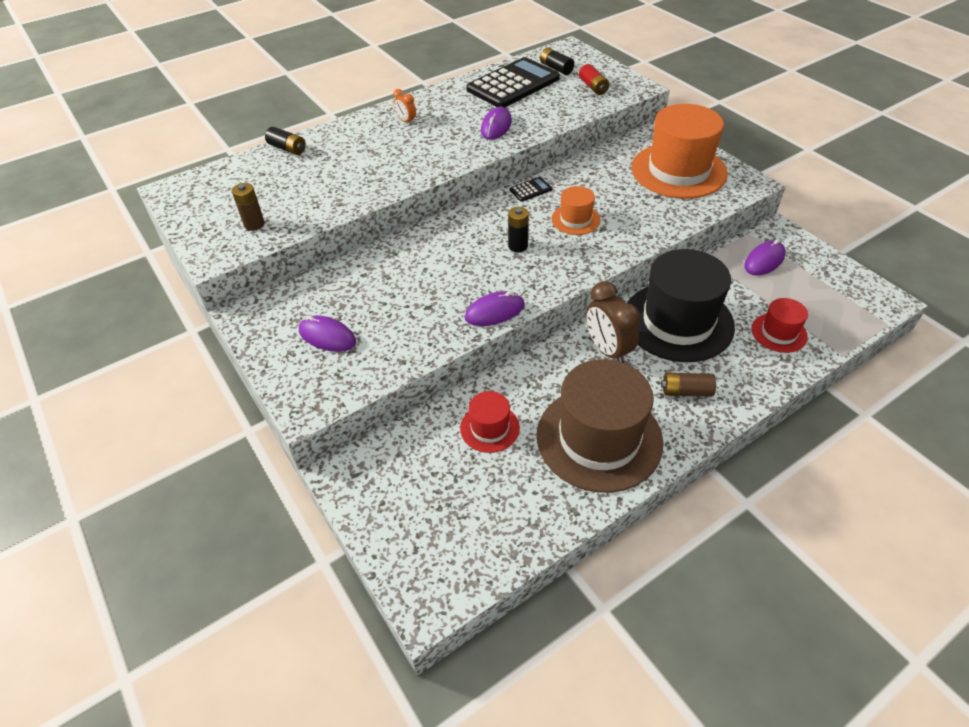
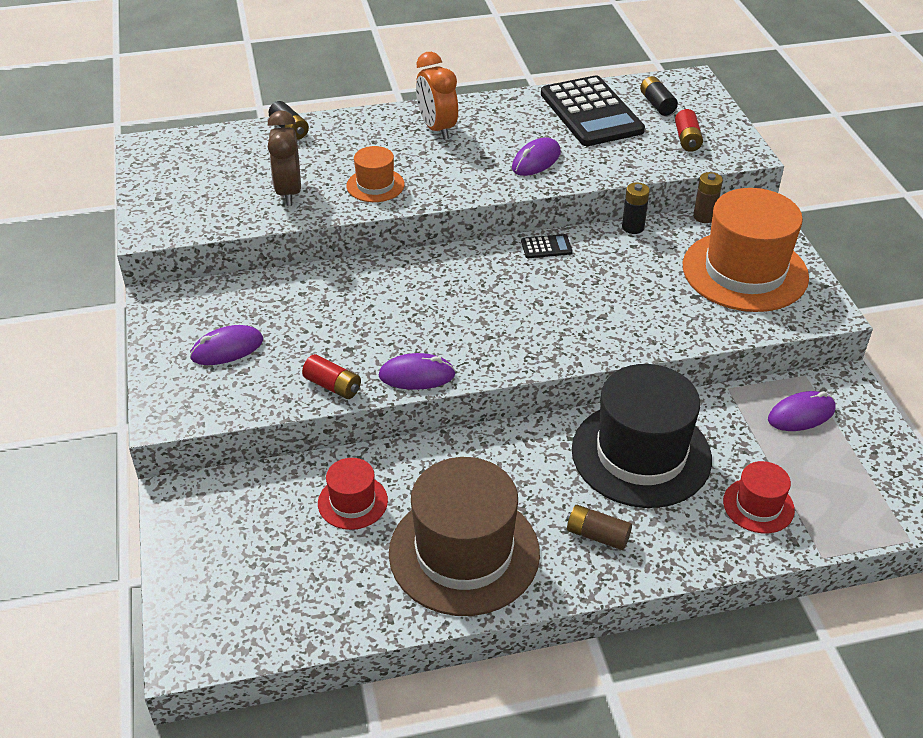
camera: 20 degrees right, 5 degrees down
(254, 224) = (208, 206): brown battery -> brown battery (704, 216)
(327, 336) = (227, 349): purple mouse -> purple mouse turned 75 degrees counterclockwise
(406, 121) = (437, 129): orange clock -> orange clock, size x1.95
(433, 340) = (333, 386): none -> red battery
(513, 84) = (591, 112): black calculator -> black calculator turned 90 degrees clockwise
(518, 246) = (489, 309): black battery -> black battery (633, 227)
(575, 219) = (576, 297): orange hat -> orange hat (375, 185)
(607, 350) = (535, 460): brown clock -> brown clock (288, 192)

